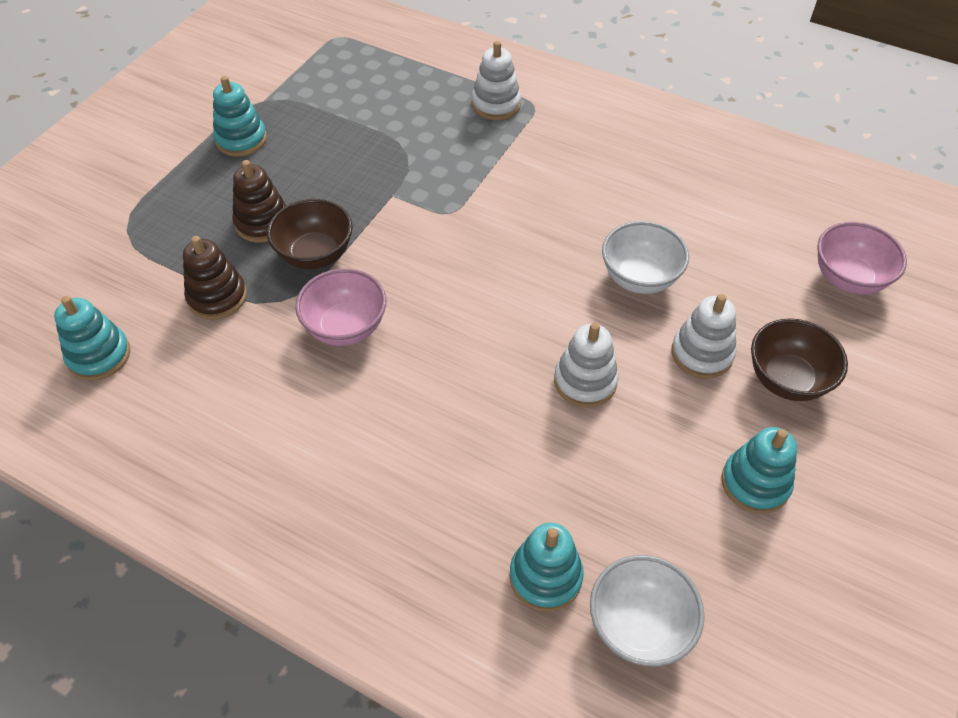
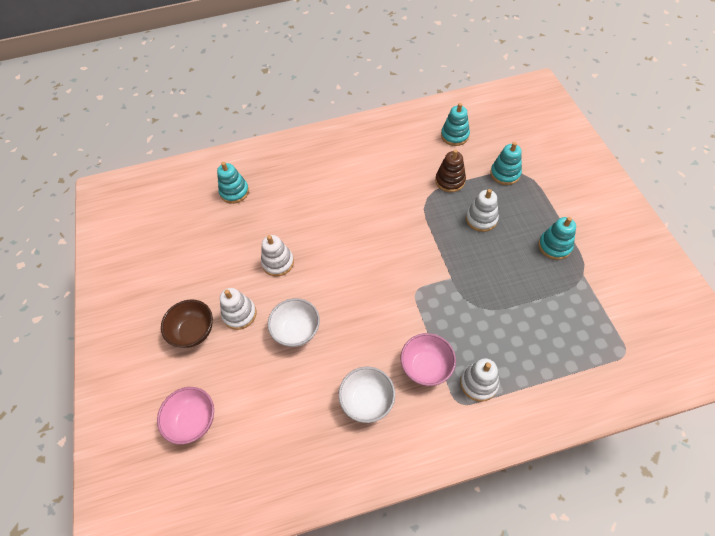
camera: 140 degrees right, 5 degrees up
(262, 223) = (481, 219): brown stacking toy -> white stacking toy
(315, 255) = (441, 224): brown bowl -> none
(346, 327) = (390, 209): pink bowl -> pink bowl (426, 367)
(639, 625) = (194, 202): white bowl -> white bowl (367, 401)
(755, 483) = (182, 275): turquoise stacking toy -> turquoise stacking toy (505, 174)

